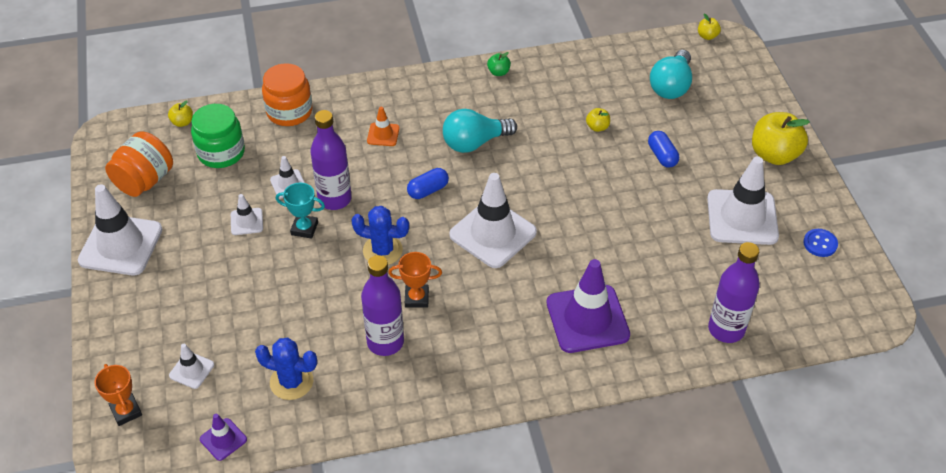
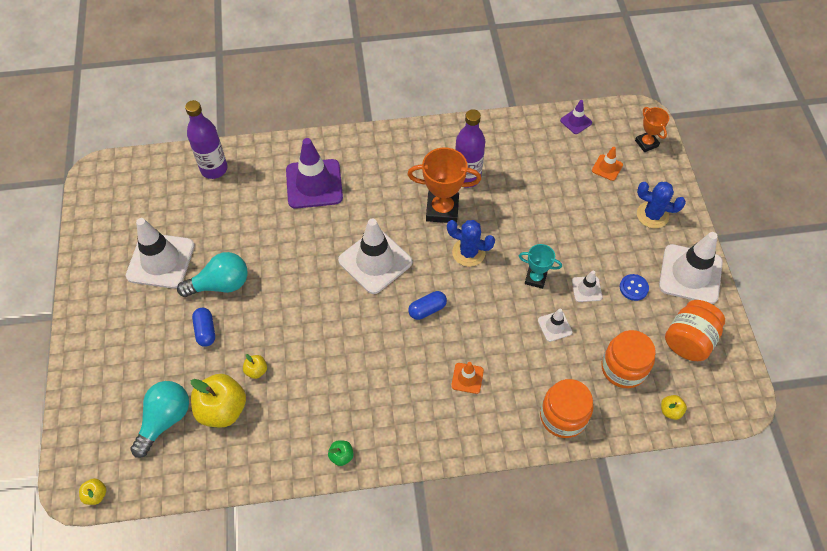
camera: 175 degrees left, 10 degrees up
(191, 370) = (607, 167): white traffic cone -> orange traffic cone
(221, 152) = (623, 368): green jar -> orange jar
(291, 382) = (534, 155): blue cactus -> blue cactus (652, 215)
(334, 199) = (511, 306): purple bottle -> none
(416, 298) = (442, 209): orange trophy -> orange trophy, size x1.70
(474, 143) = (379, 360): turquoise light bulb -> turquoise light bulb (220, 284)
(774, 155) = (101, 324): yellow apple -> yellow apple (222, 409)
(820, 244) = (108, 232): blue button -> blue button (633, 288)

